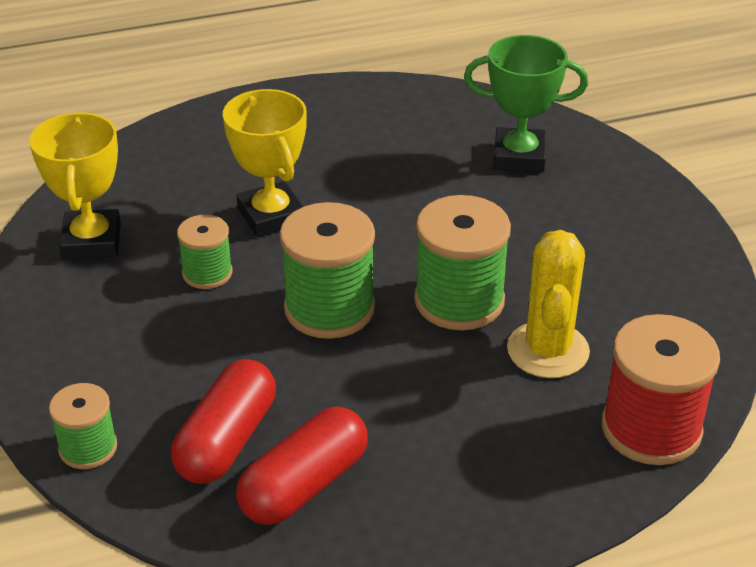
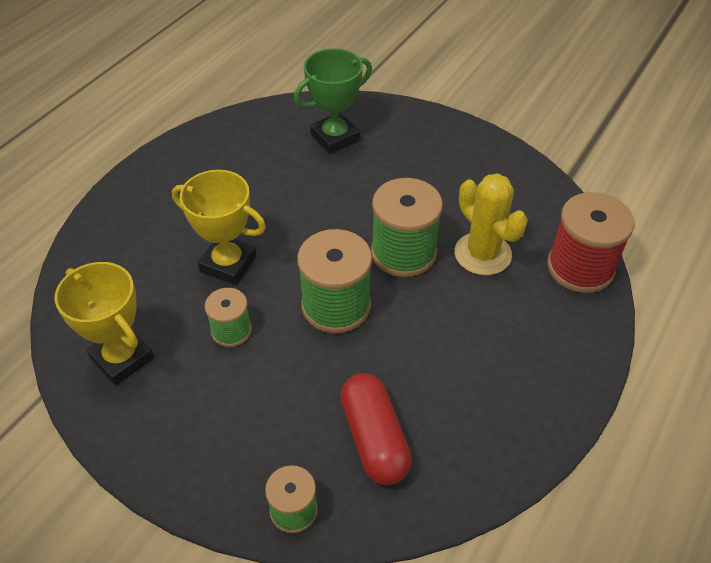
camera: 40 degrees left, 10 degrees up
(304, 485) = (450, 433): red capsule -> none

